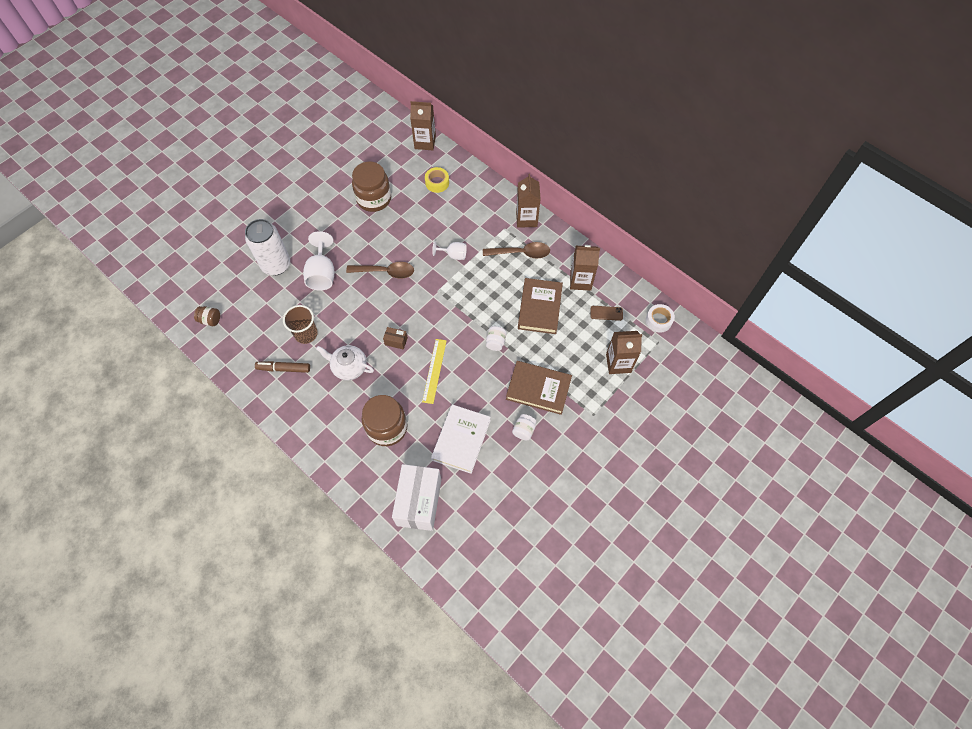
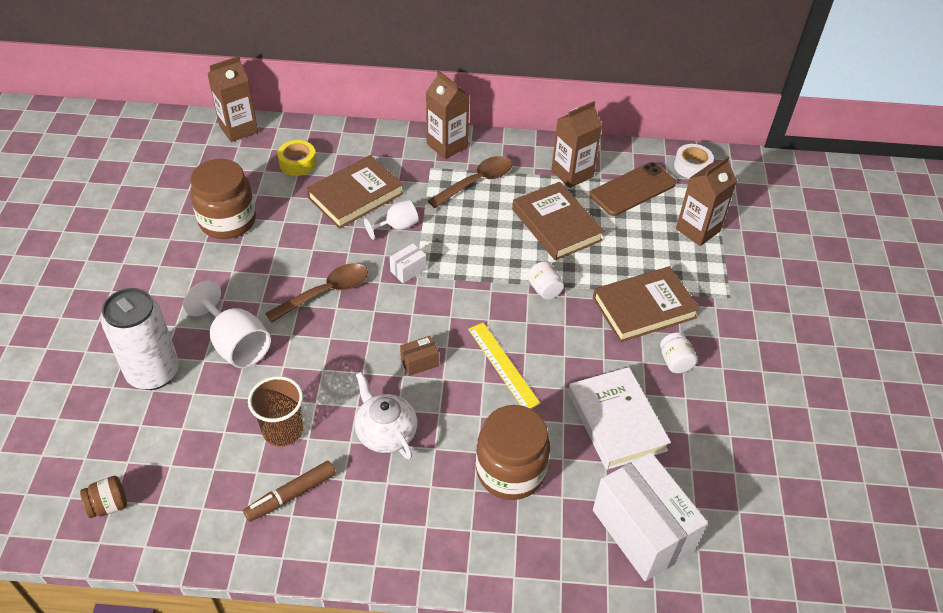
camera: 40 degrees left, 15 degrees down
(349, 367) = (385, 432): white teapot -> white teapot turned 75 degrees clockwise
(436, 285) = (408, 270): none -> white box
(449, 222) = (355, 195): none -> brown book
(606, 313) = (632, 189): brown phone -> brown phone, size x1.89

